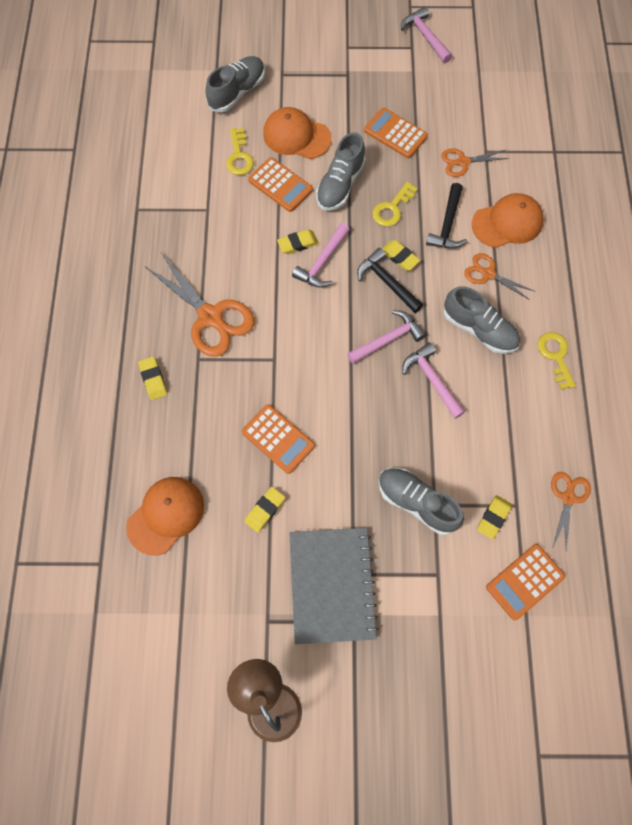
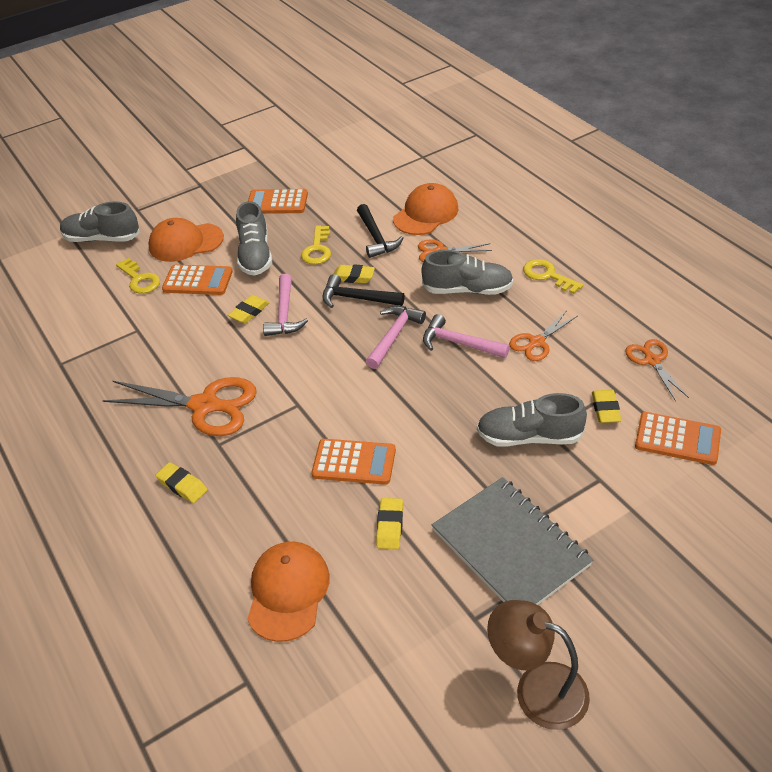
camera: 30 degrees left, 25 degrees down
(237, 92) = (102, 239): grey shoe -> grey shoe turned 90 degrees counterclockwise
(425, 36) = (250, 136): pink hammer -> none
(462, 162) = (352, 194): orange scissors -> orange scissors (536, 342)
(525, 581) = (677, 439): orange calculator -> orange calculator turned 90 degrees counterclockwise

